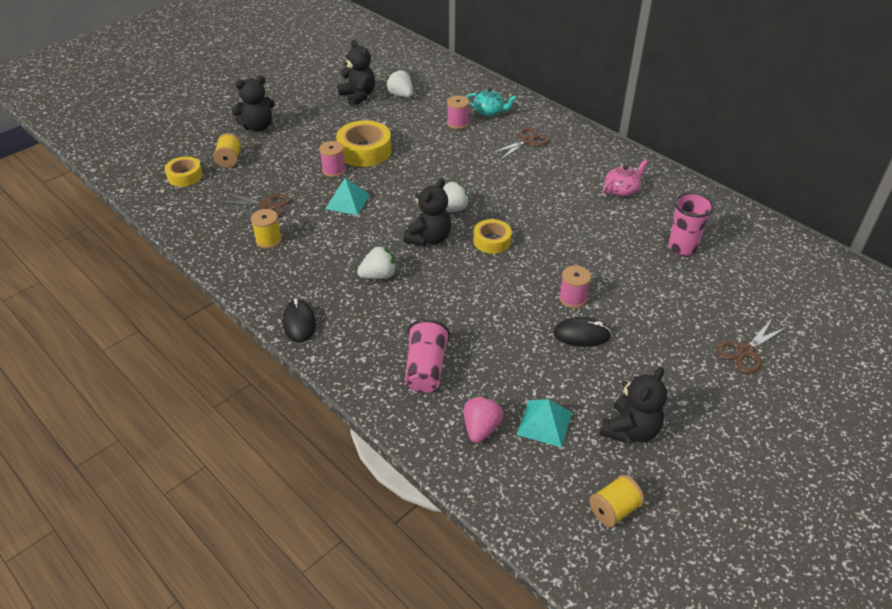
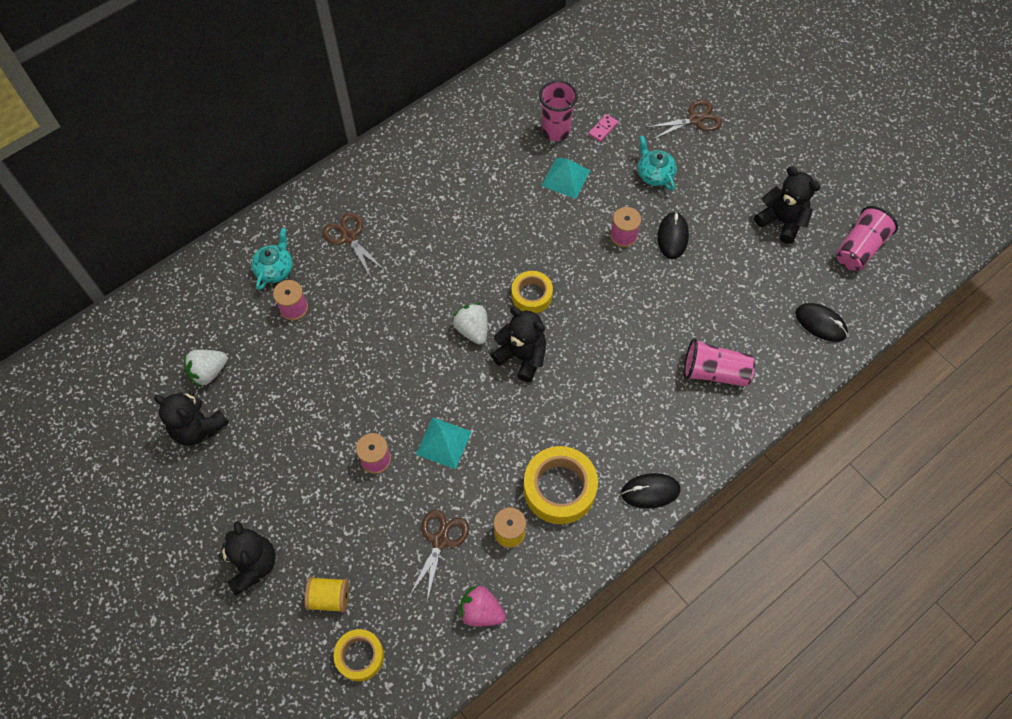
camera: 85 degrees left, 20 degrees up
(358, 96) = (198, 428): black teddy bear -> black teddy bear turned 120 degrees counterclockwise
(364, 151) = (338, 421): yellow tape -> yellow tape (559, 488)
(379, 275) = (580, 410): white strawberry -> none
(481, 428) = (784, 332): pink strawberry -> pink strawberry (481, 611)
(497, 463) = (820, 323): none -> black mouse
(544, 423) = (776, 282): turquoise pyramid -> turquoise pyramid (566, 178)
(614, 510) = (859, 248): yellow spool -> pink cup
(622, 190) = (457, 161): pink teapot -> none
(656, 319) = (654, 174): none -> turquoise teapot
(699, 280) = (603, 129): none -> pink domino
(745, 352) = (695, 119): brown scissors -> brown scissors turned 75 degrees counterclockwise

